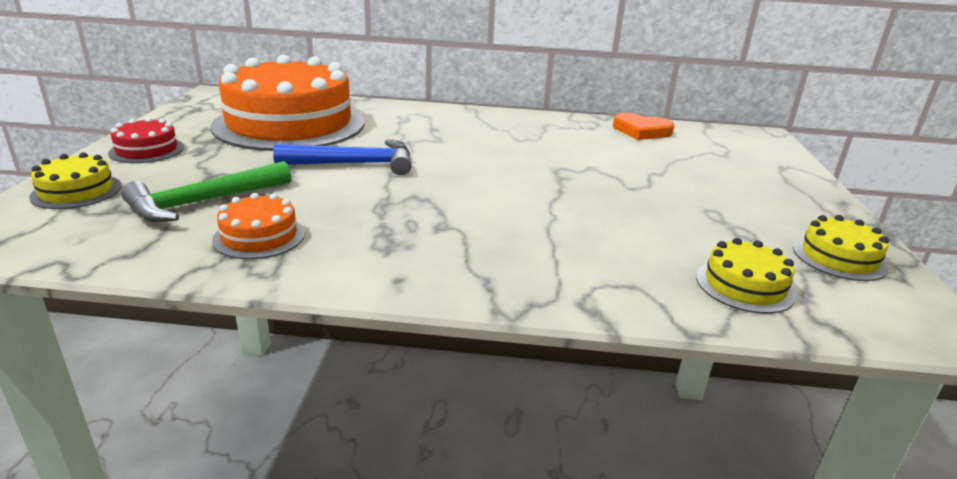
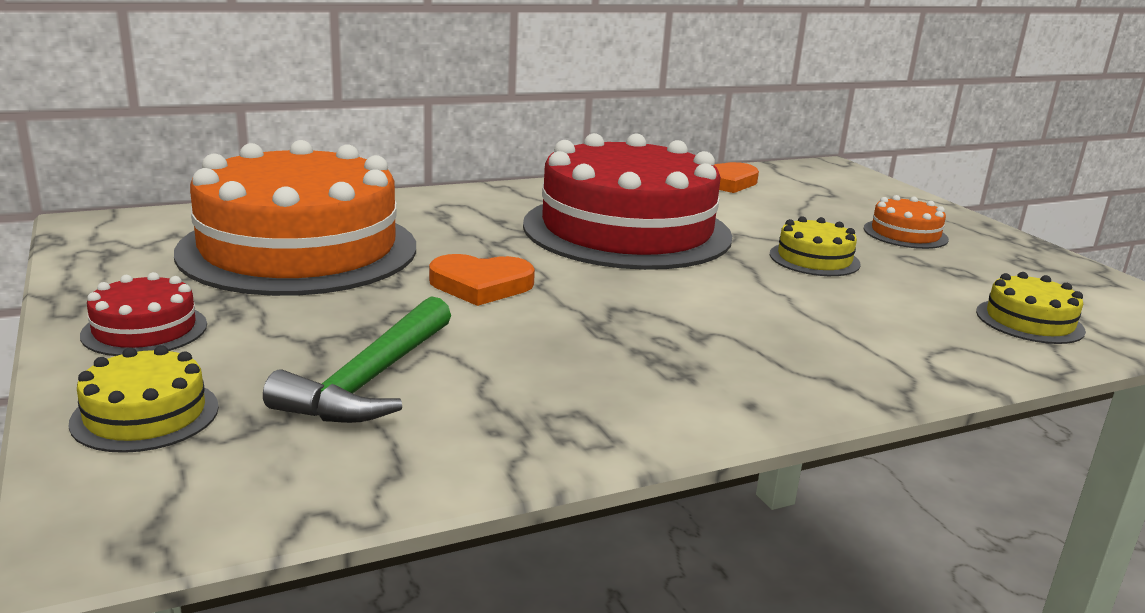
camera: 30 degrees left, 5 degrees down
(259, 236) = (521, 402): orange cake -> orange cake (905, 234)
(355, 164) = (481, 285): blue hammer -> orange heart
(509, 150) = (627, 230): none -> red cake
(839, 257) = (1054, 276): yellow cake -> yellow cake (814, 259)

